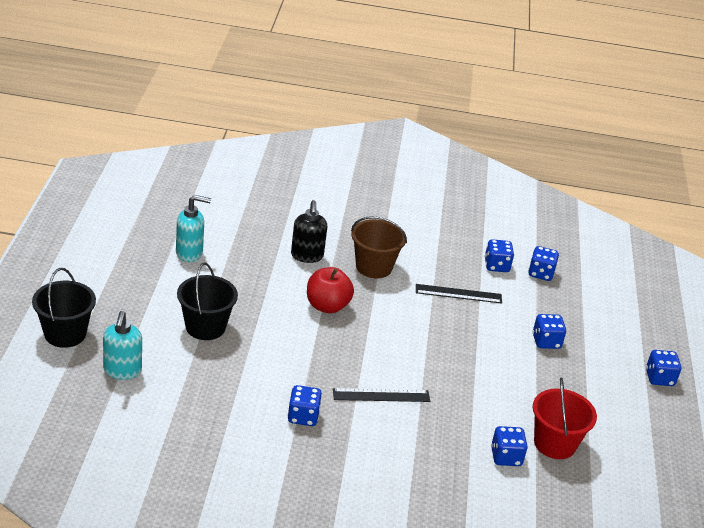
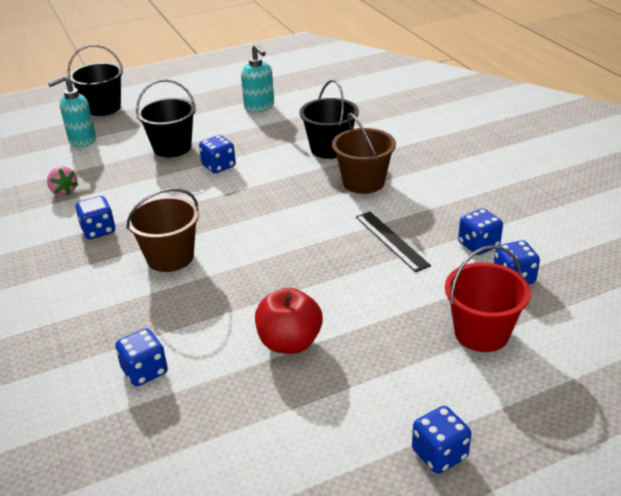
camera: 65 degrees right, 0 degrees up
(213, 414) = (64, 191): none -> pink strawberry
(307, 256) = (330, 149): black soap dispenser -> black bucket
(327, 306) = (270, 183): red apple -> red apple (289, 342)
(381, 395) = (170, 257): black ruler -> brown bucket
(546, 341) = (388, 327): blue dice -> blue dice (219, 166)
(554, 443) = (202, 401): red bucket -> red bucket (481, 333)

